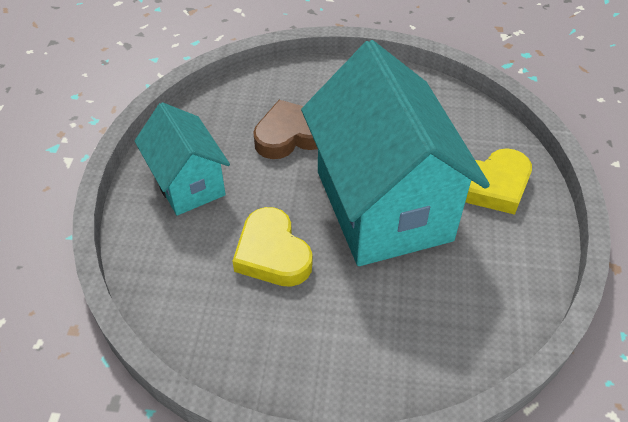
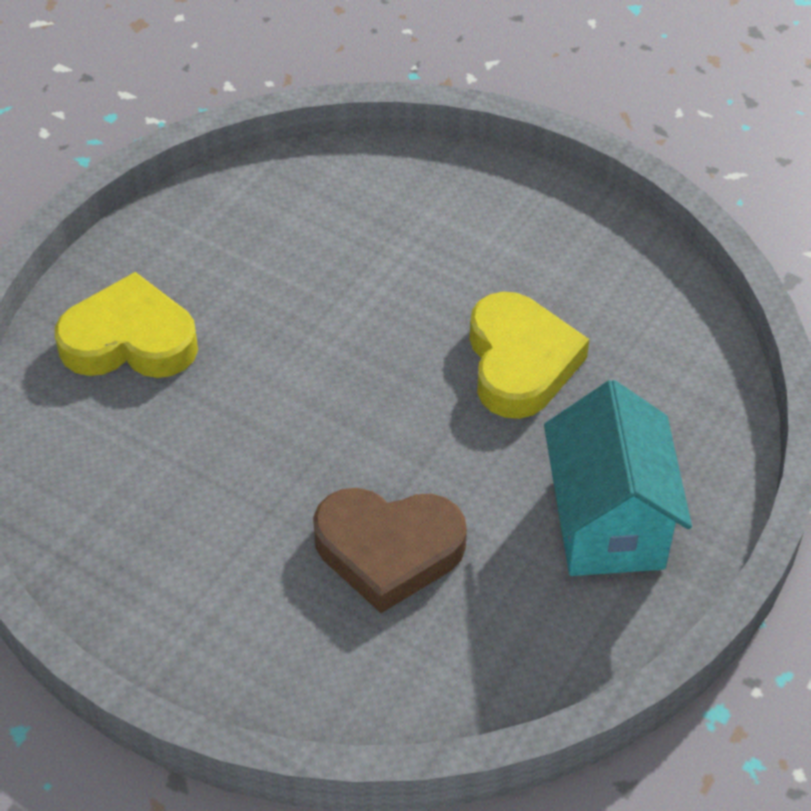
camera: 155 degrees left, 0 degrees up
(383, 205) = (315, 371): turquoise house -> none

